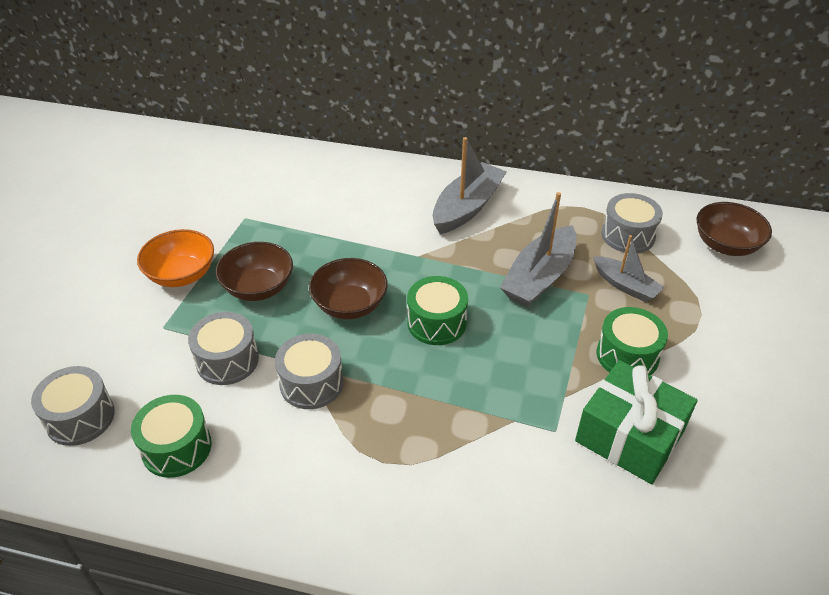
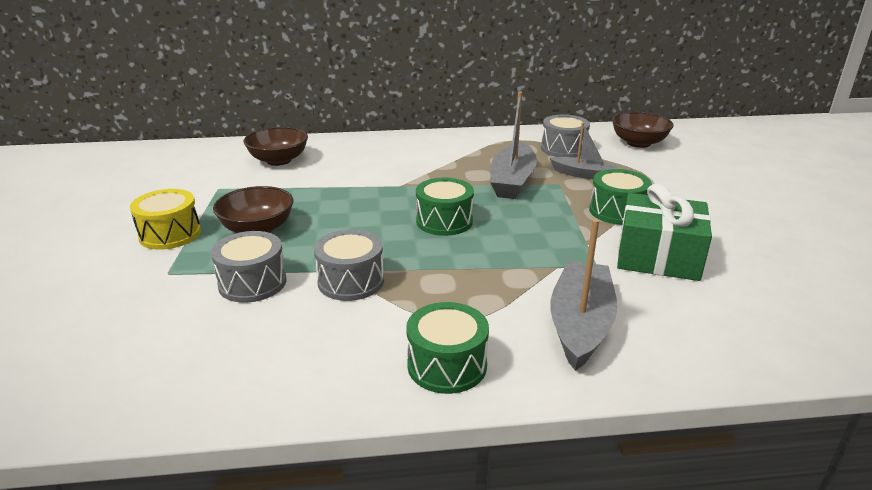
camera: 20 degrees left, 15 degrees down
(80, 417) = (98, 360): grey drum -> none
(176, 447) = (230, 358): green drum -> green drum (447, 365)
(181, 274) = (170, 234): orange bowl -> yellow drum
(350, 305) = (356, 224): brown bowl -> brown bowl (278, 160)
(467, 207) = (423, 153): grey boat -> grey boat (580, 324)

